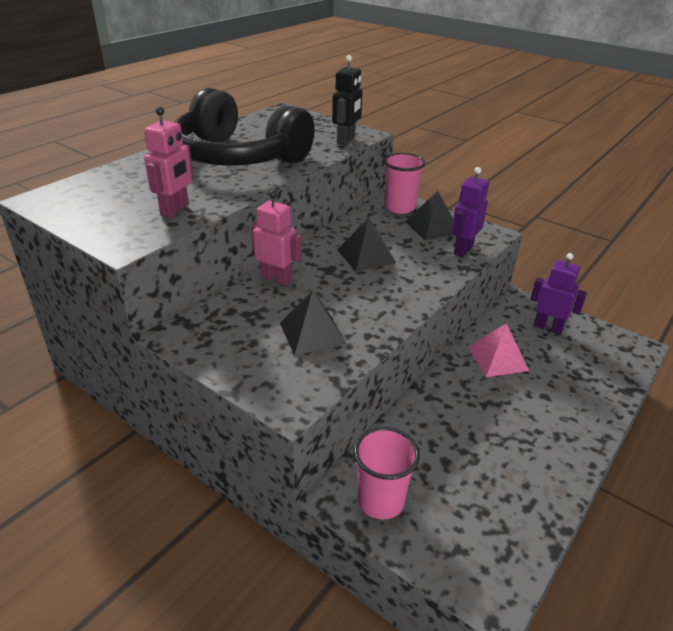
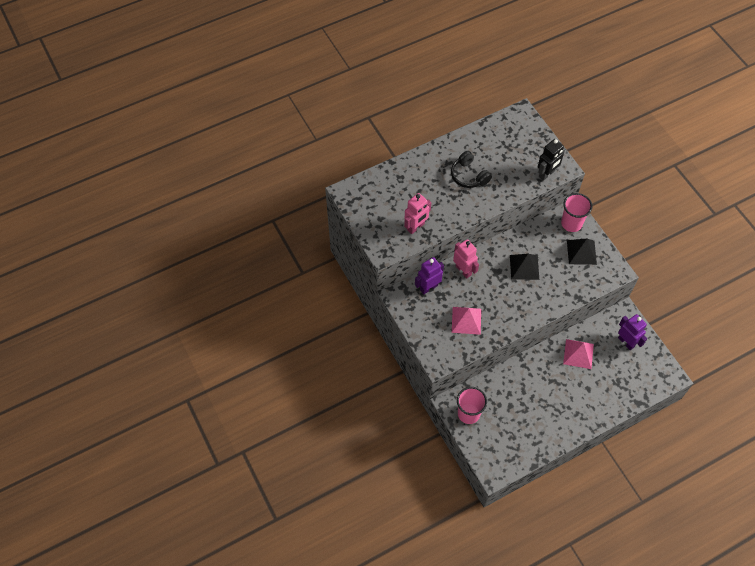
camera: 25 degrees right, 25 degrees up
(239, 157) = (468, 176): black headphones -> black headphones, size x0.46
(312, 333) = (466, 320): black pyramid -> pink pyramid
(463, 250) = (587, 281): purple robot -> purple robot (428, 287)

